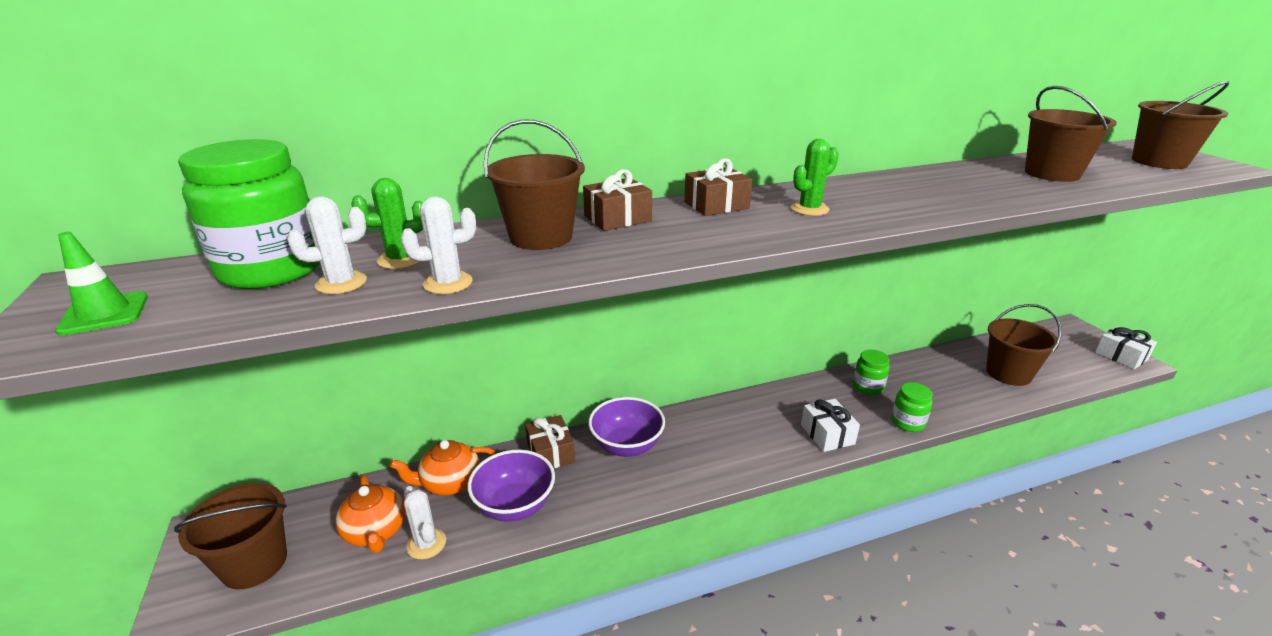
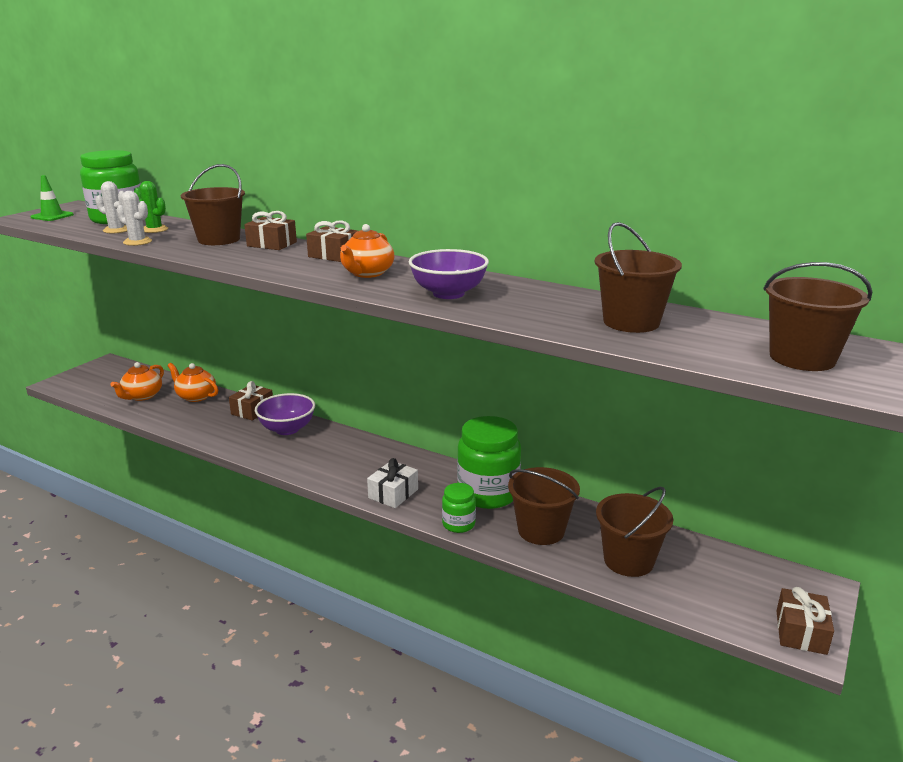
camera: 50 degrees right, 5 degrees down
(254, 563) = (97, 382): brown bucket -> brown bucket (541, 530)
(426, 544) = (145, 411): white cactus -> none
(515, 505) = (196, 420): purple bowl -> purple bowl (448, 294)
(809, 209) = (367, 273): green cactus -> orange teapot
(868, 387) = (488, 493): green jar -> green jar, size x1.97
(1121, 356) = (800, 632): white gift -> brown gift

